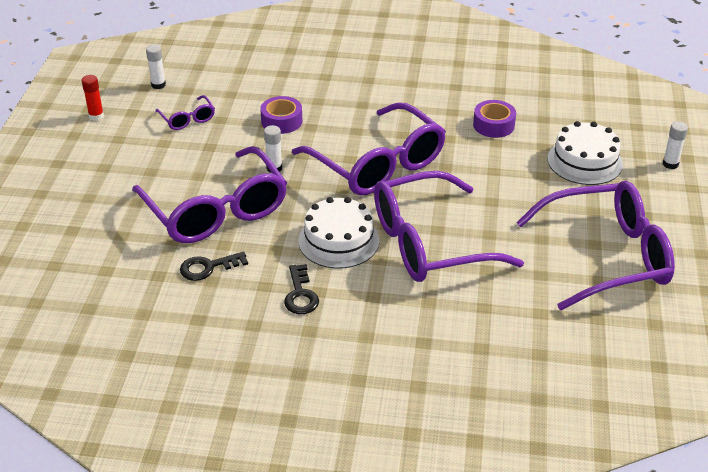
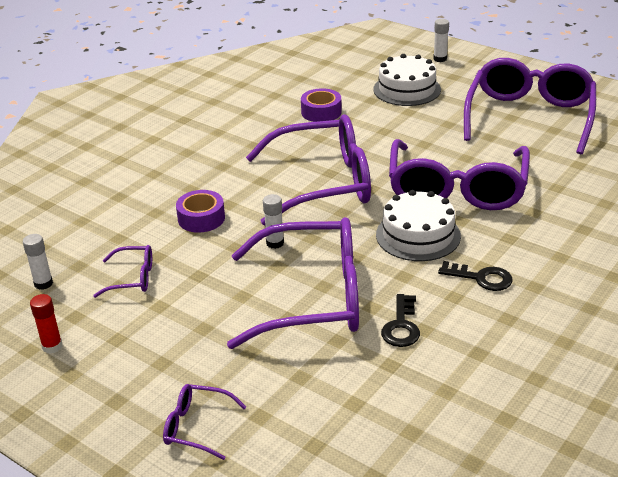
camera: 60 degrees left, 5 degrees down
(48, 206) = (196, 427): none -> purple glasses

